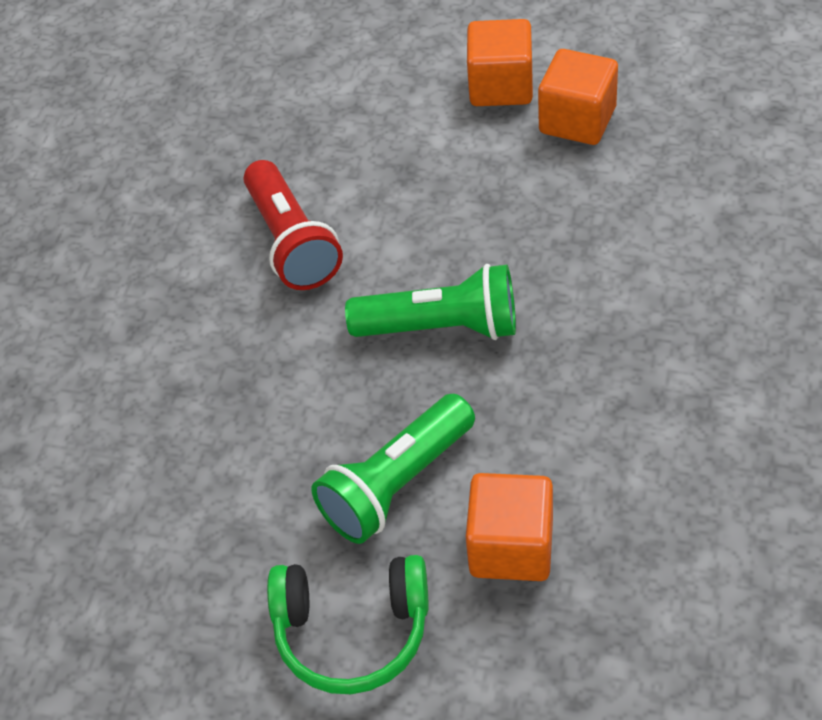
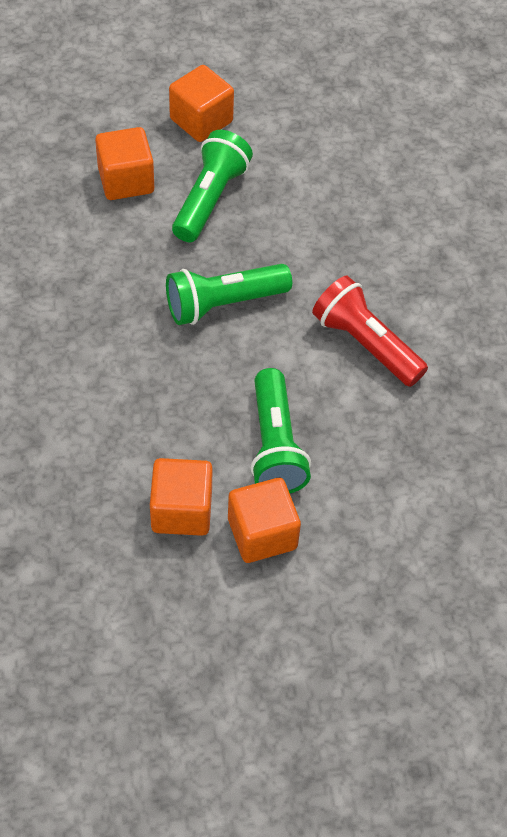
camera: 150 degrees right, 5 degrees up
(352, 631) = (201, 120): green headphones -> orange cube
(450, 160) = (275, 445): none -> green flashlight

